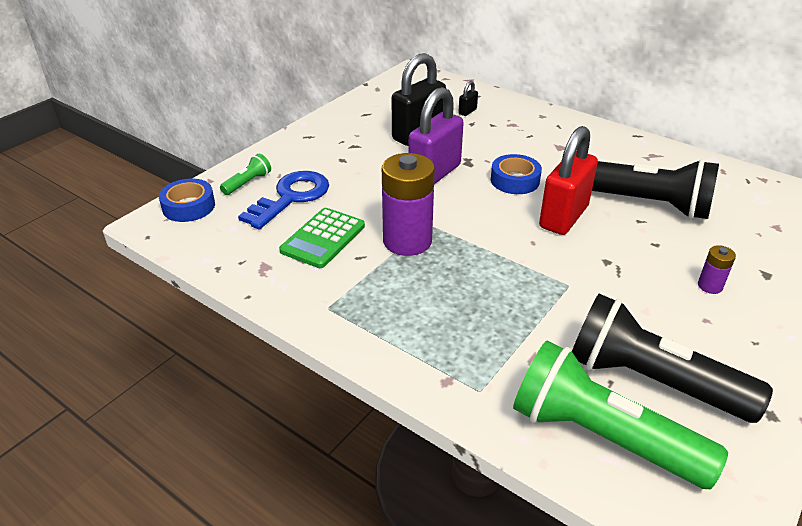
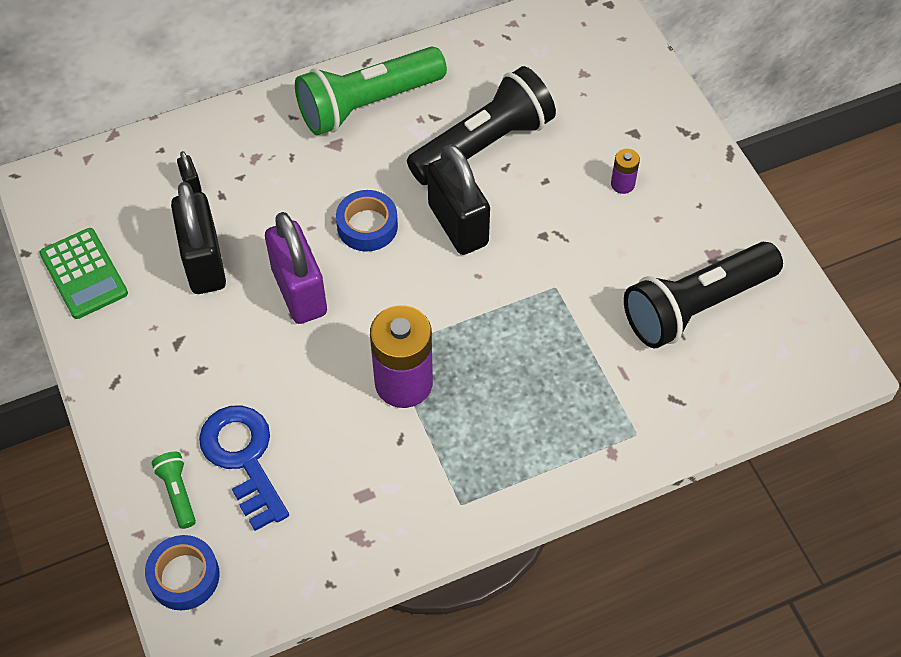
camera: 60 degrees left, 20 degrees up
(323, 238) = (346, 459): green calculator -> green calculator (84, 274)
(563, 217) = (458, 225): red padlock -> black padlock
(601, 436) = (727, 378): green flashlight -> green flashlight (367, 104)

